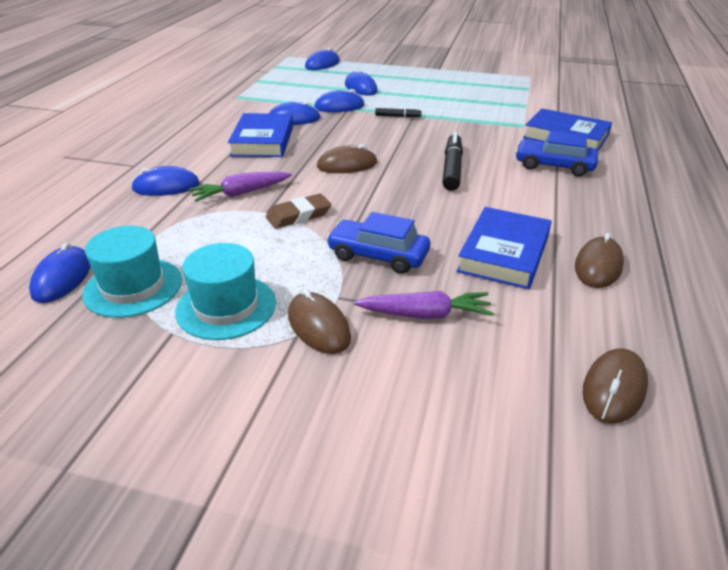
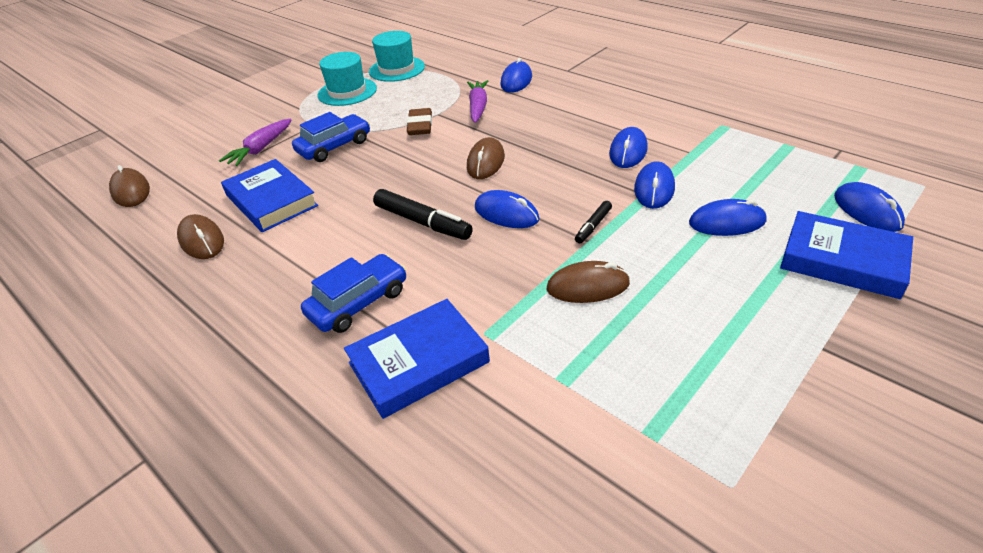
camera: 120 degrees right, 5 degrees up
(62, 278) = (428, 52): blue mouse -> blue mouse (506, 213)
(263, 141) = (578, 127): blue book -> blue book (842, 260)
(318, 326) = (297, 115): brown mouse -> brown mouse (587, 286)

